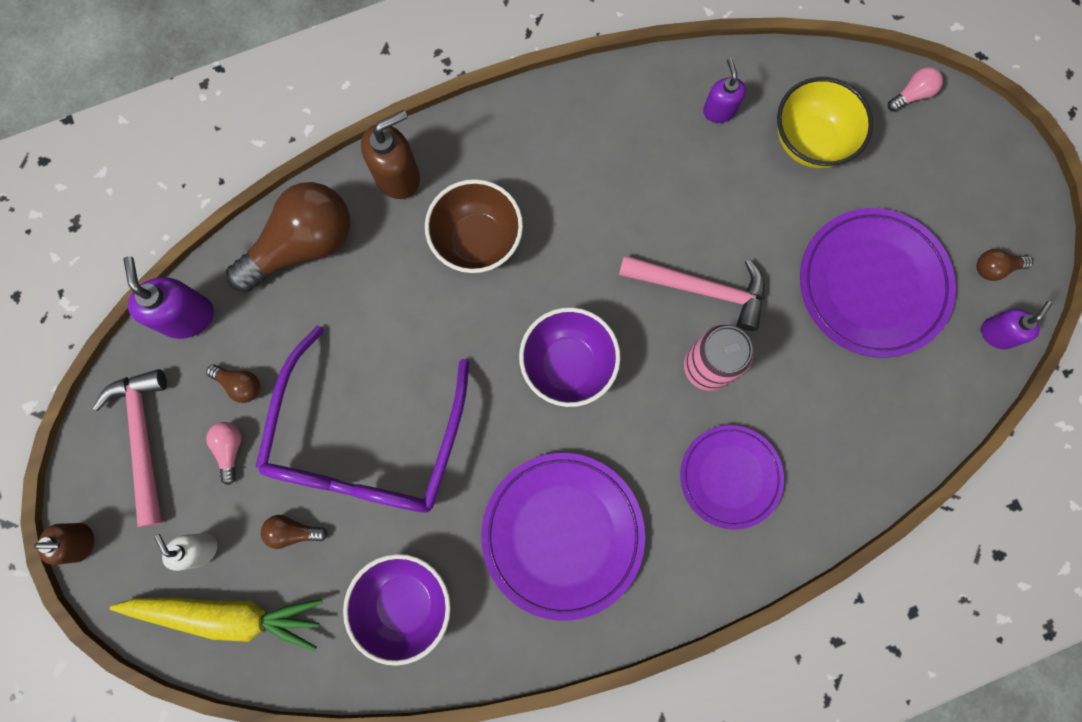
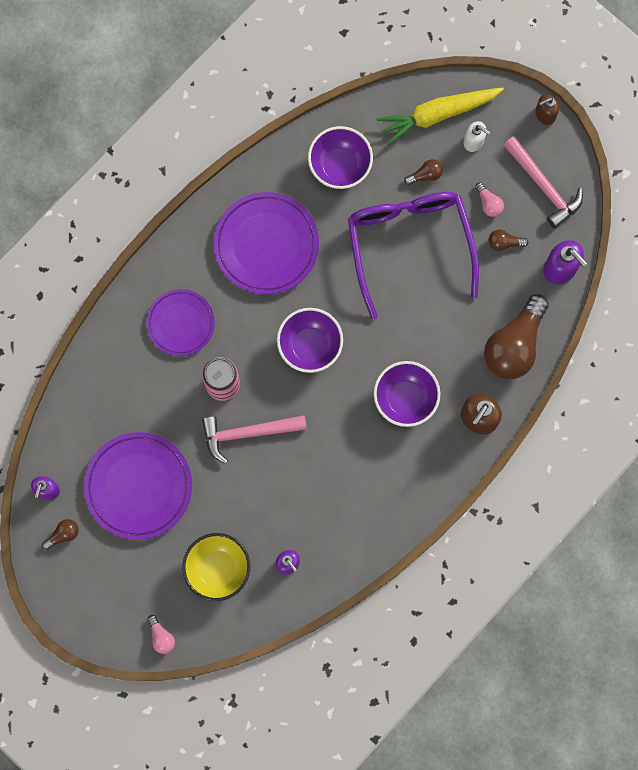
camera: 155 degrees right, 0 degrees up
(477, 241) = (405, 399): brown bowl -> purple bowl
(912, 95) = (161, 636): pink light bulb -> pink light bulb turned 60 degrees counterclockwise

